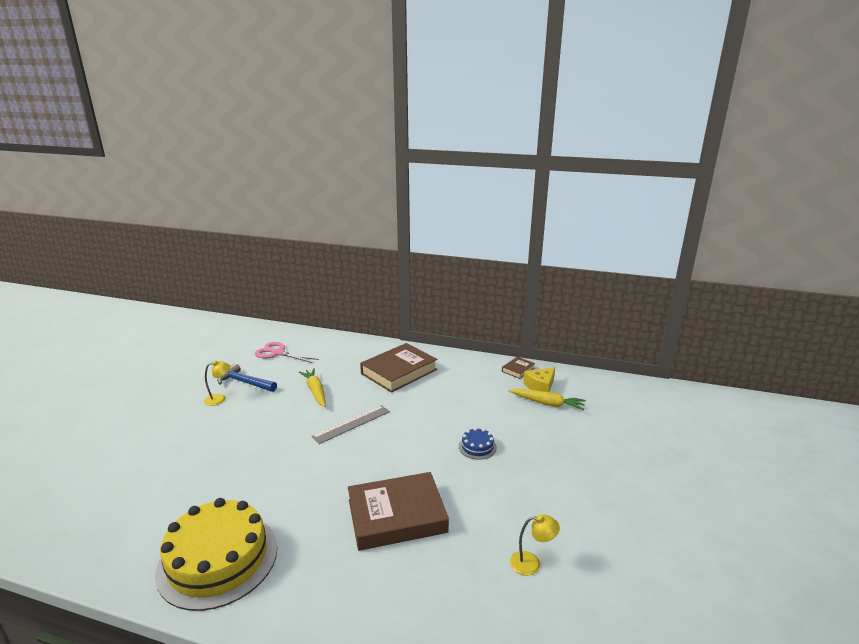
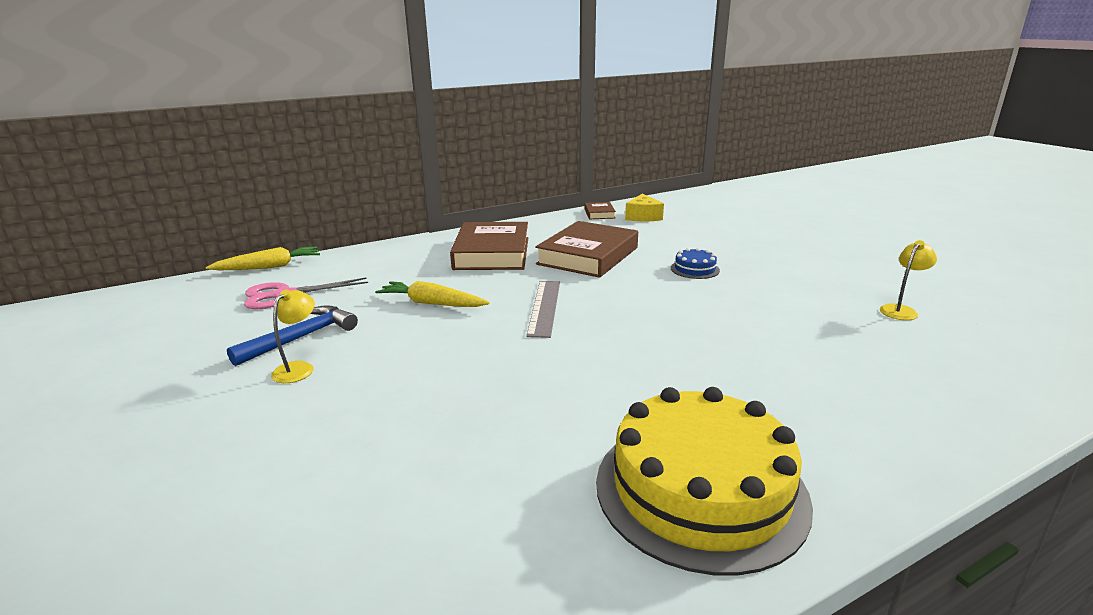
camera: 45 degrees left, 0 degrees up
(245, 382) = (301, 337): blue hammer -> blue hammer turned 150 degrees clockwise
(397, 516) = (757, 342): brown book -> brown book (588, 256)
(547, 403) = (674, 224): yellow carrot -> yellow carrot (269, 267)

